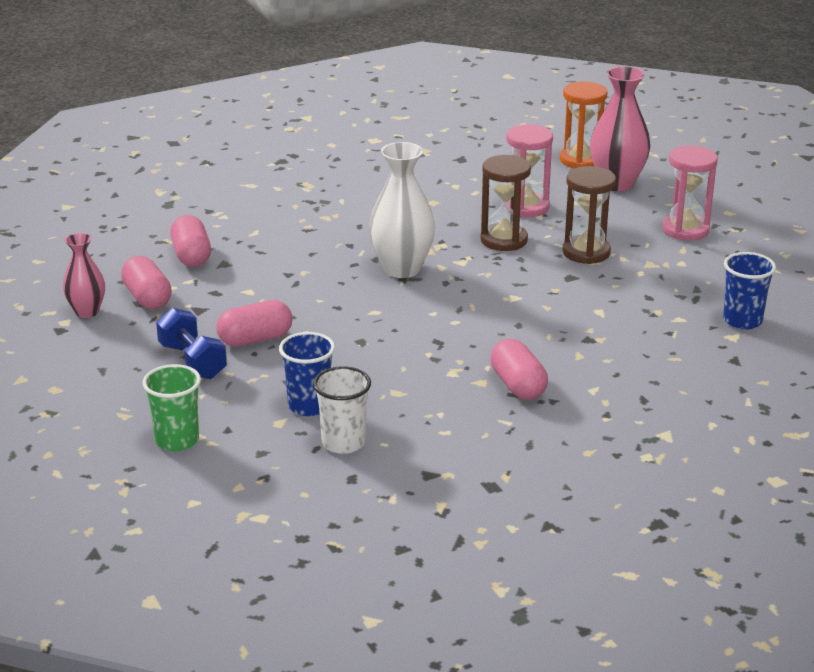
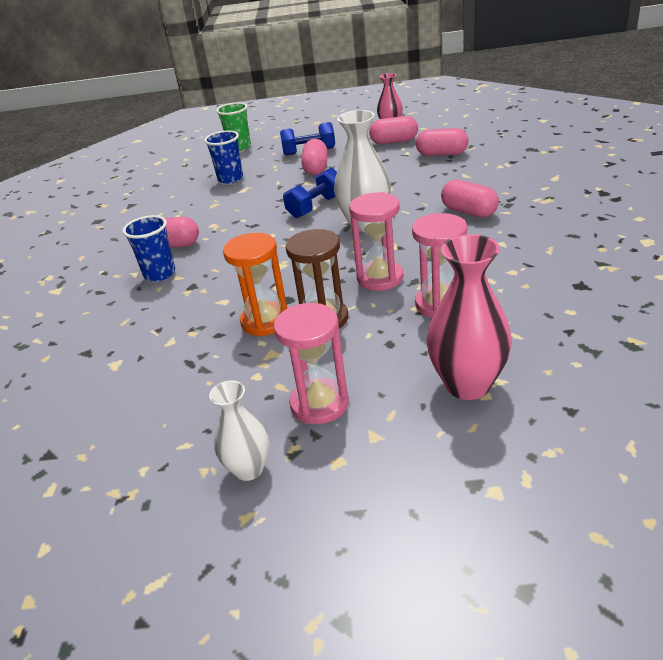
camera: 120 degrees right, 5 degrees up
(343, 443) = (186, 185): white cup -> none
(349, 218) = (469, 212): none -> pink capsule
(372, 310) = (316, 207): none -> blue dumbbell
(504, 240) = (380, 278): brown hourglass -> pink hourglass
(580, 160) = (550, 373): orange hourglass -> orange hourglass (265, 321)
(742, 321) = (128, 379): blue cup -> blue cup (159, 274)
(767, 239) = (248, 469): none -> white vase

